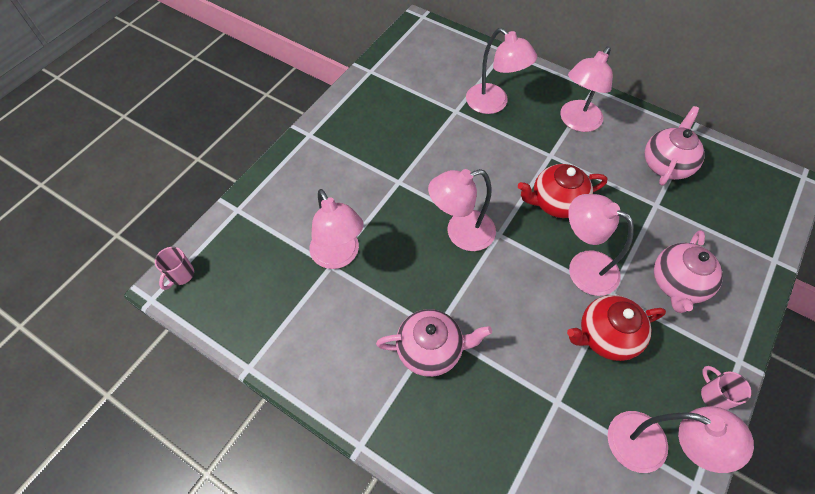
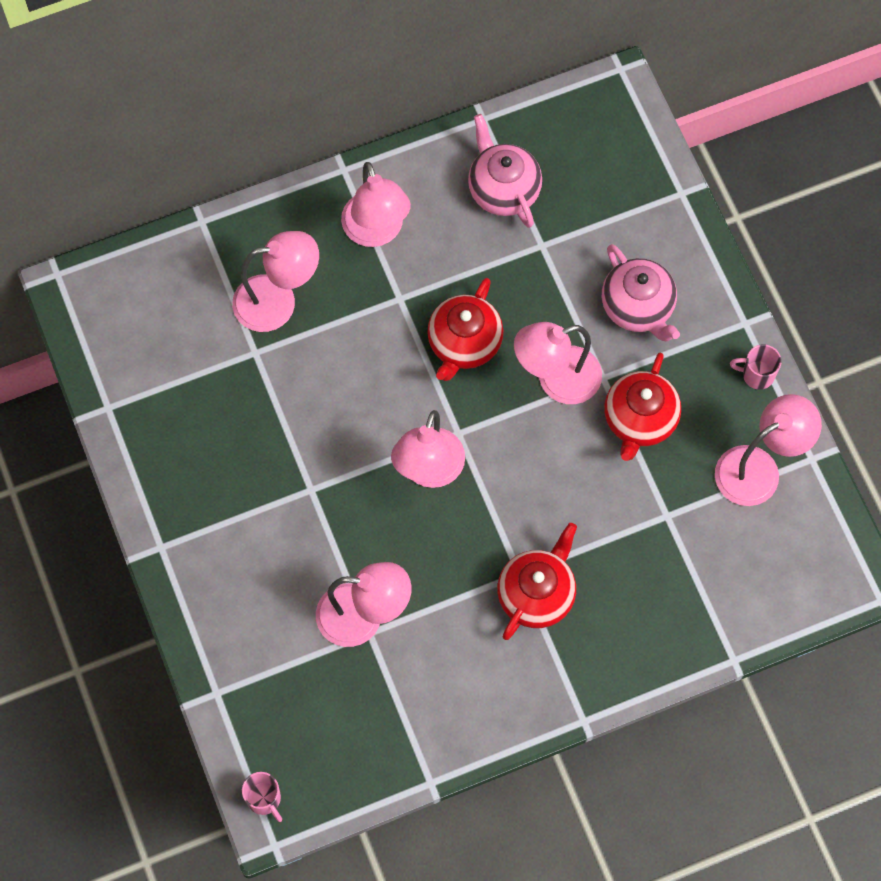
camera: 55 degrees left, 10 degrees up
(430, 350) = (537, 594): pink teapot -> red teapot

